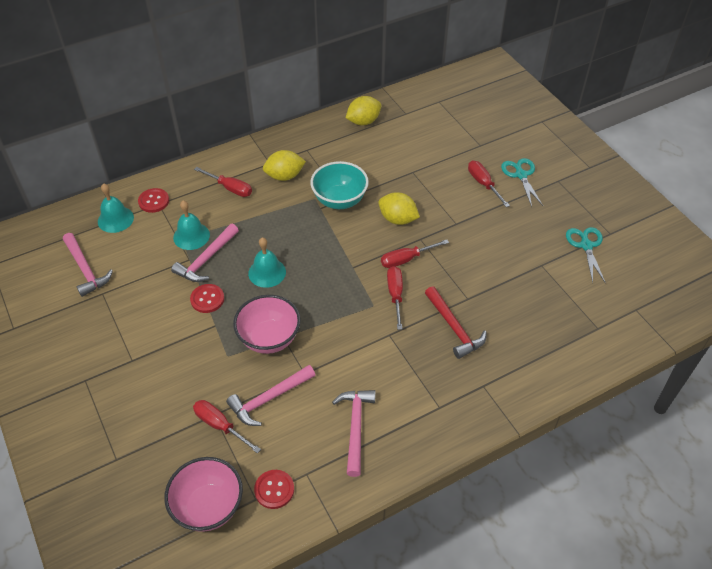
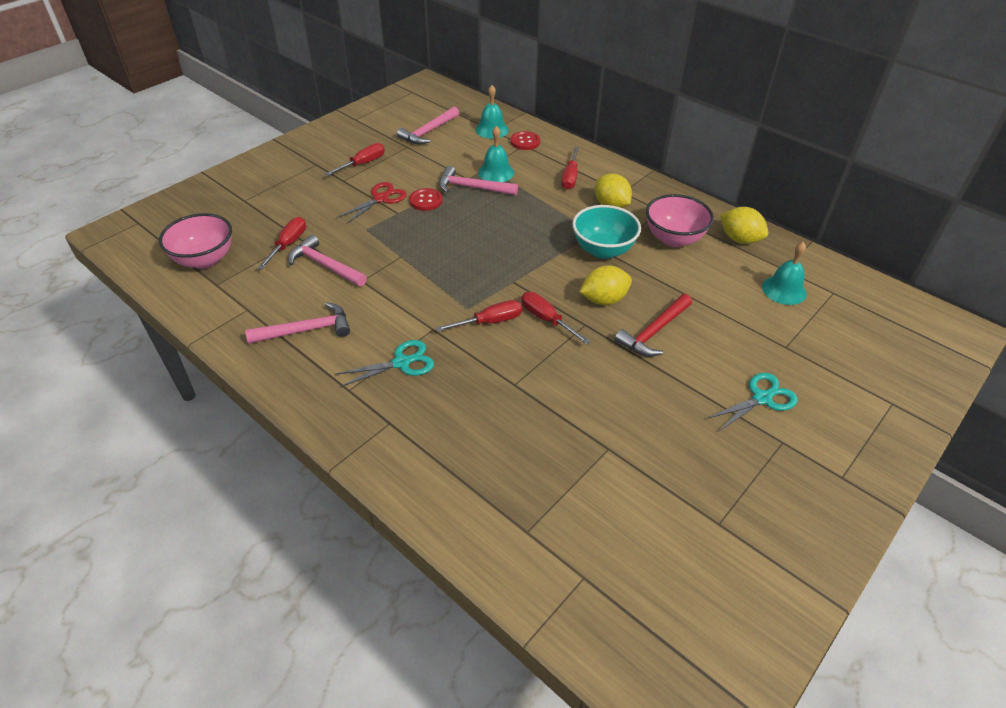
camera: 70 degrees right, 5 degrees down
(184, 334) = (381, 199): none -> red scissors
(267, 272) = (475, 226): turquoise bell -> turquoise bell (784, 290)
(269, 338) = (395, 248): pink bowl -> pink bowl (673, 239)
(274, 490) = (227, 293): red button -> none
(397, 219) = (604, 299): yellow lemon -> yellow lemon turned 60 degrees clockwise
(454, 328) = (464, 380): red hammer -> red hammer (653, 332)
(483, 184) = (716, 363): red screwdriver -> red screwdriver (362, 164)
(586, 245) = (675, 495): turquoise scissors -> turquoise scissors (401, 363)

